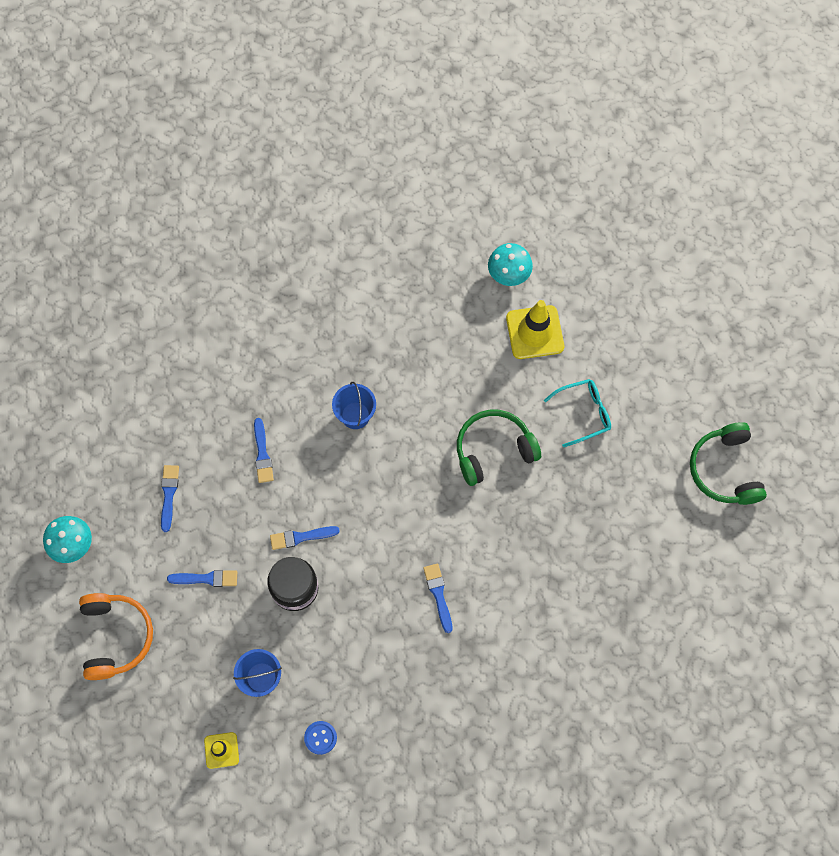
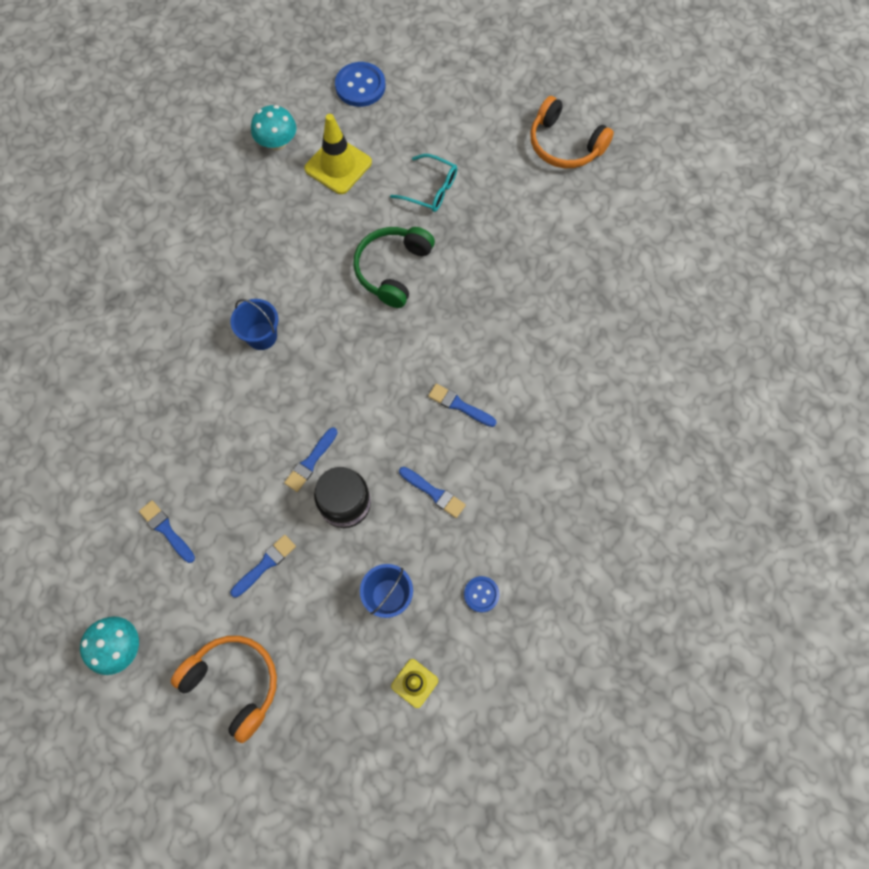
camera: 45 degrees left, 0 degrees up
(262, 454) = (215, 429): blue brush -> blue brush (434, 493)
(584, 413) = (431, 190): turquoise glasses -> turquoise glasses turned 90 degrees clockwise
(615, 281) = (360, 86): none -> blue button
(724, 470) = (564, 145): green headphones -> orange headphones

